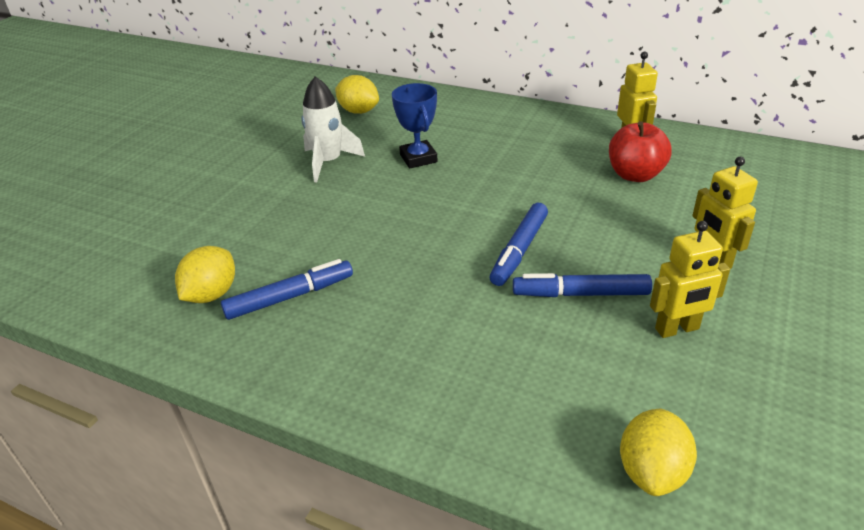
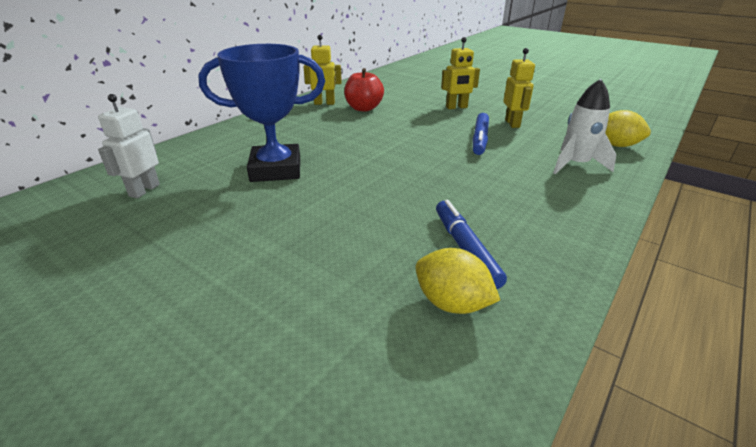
camera: 80 degrees left, 5 degrees down
(328, 162) = (236, 215): white rocket -> white rocket (575, 164)
(359, 111) = (144, 190): yellow lemon -> white robot
(418, 158) = (276, 169): blue trophy -> blue trophy, size x1.68
(519, 250) = (430, 149): blue marker -> none

